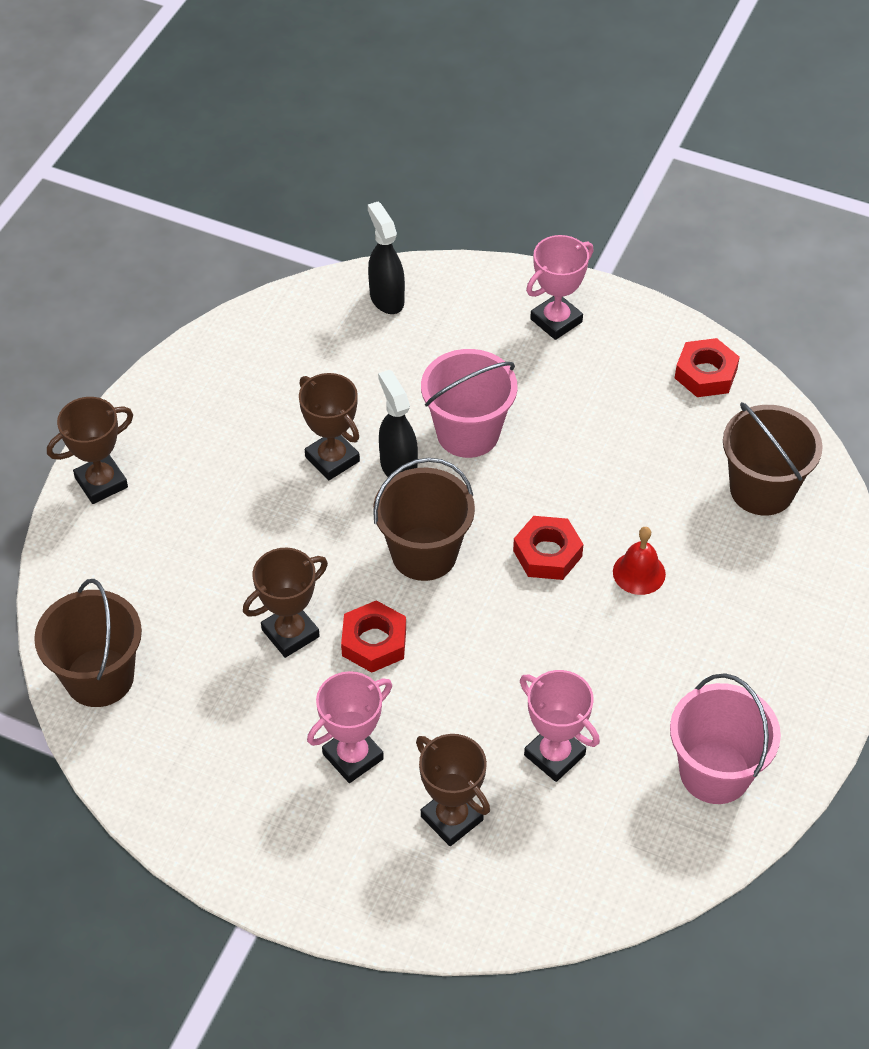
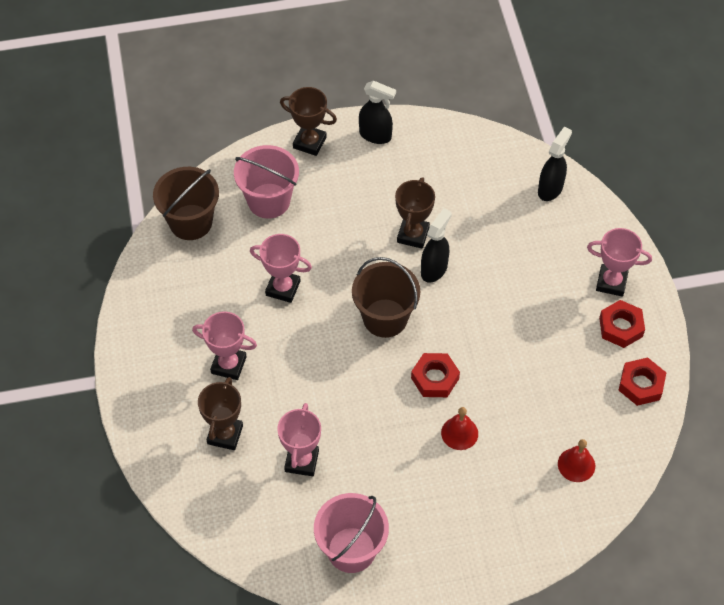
camera: 55 degrees right, 5 degrees up
(156, 412) = (375, 135): none -> black spray bottle
(290, 633) = (283, 288): brown trophy -> pink trophy
(374, 642) = (308, 330): red nut -> red nut (621, 327)
(468, 433) = (487, 288): pink bucket -> pink bucket (269, 201)
(762, 489) = (576, 465): brown bucket -> red bell

